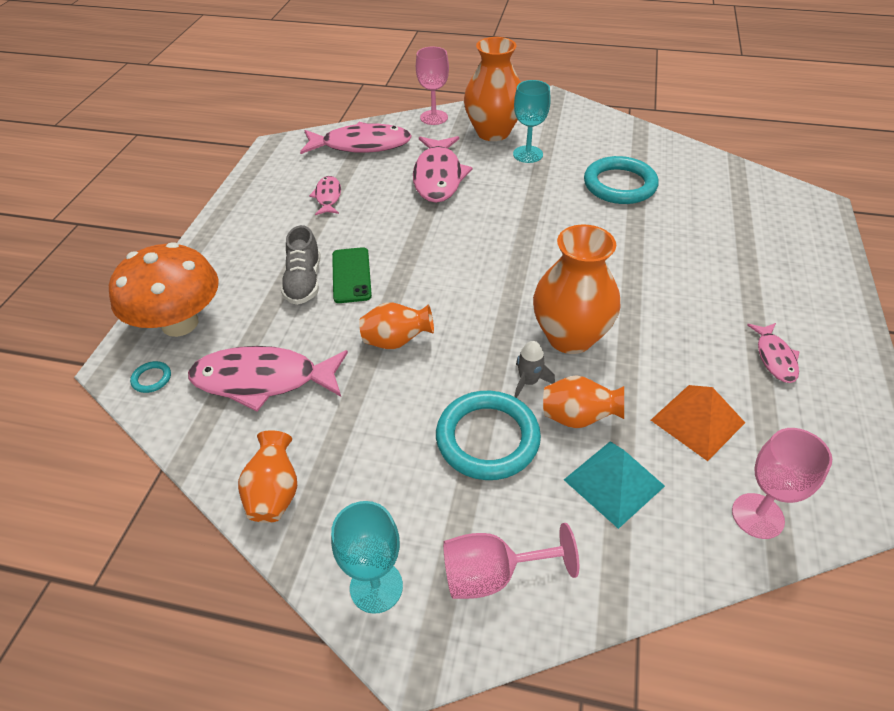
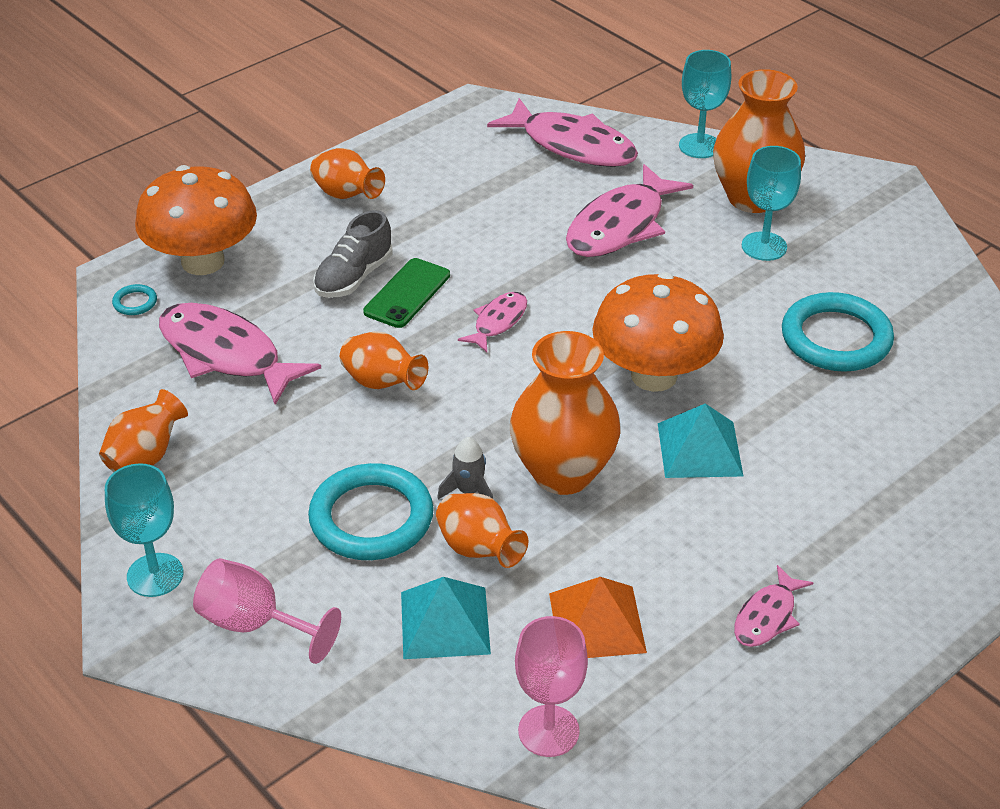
camera: 35 degrees right, 5 degrees down
(245, 233) = (347, 195): none -> orange vase
(328, 197) = (470, 193): pink fish -> pink fish (498, 322)
(434, 117) = (699, 146): pink goblet -> turquoise goblet
(553, 251) = (654, 375): none -> orange mushroom
(625, 280) = (699, 449): none -> turquoise pyramid

